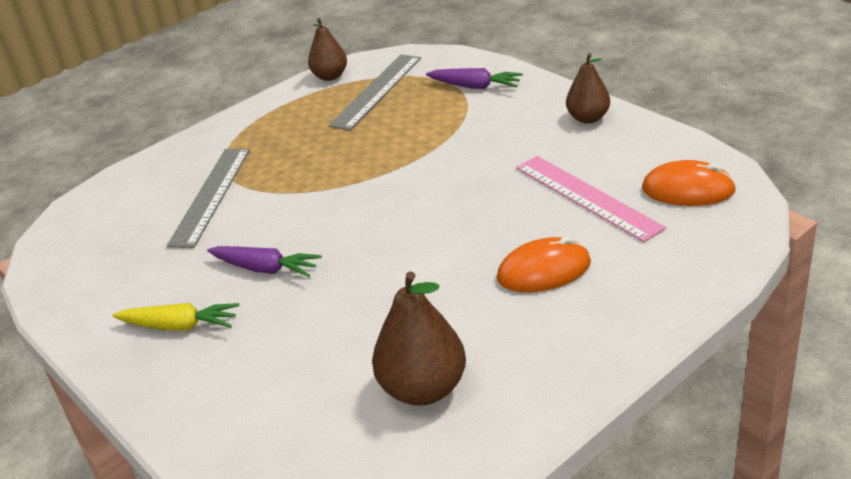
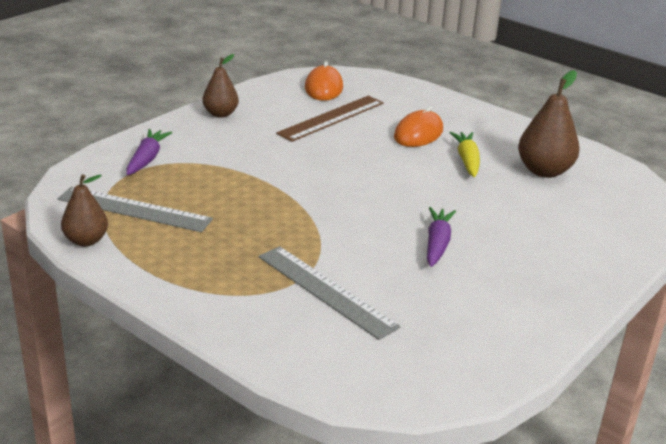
camera: 105 degrees left, 5 degrees down
(179, 326) = (521, 277): yellow carrot -> yellow carrot (467, 160)
(211, 196) = (326, 291): grey ruler -> grey ruler turned 45 degrees clockwise
(544, 271) = (418, 134): orange mouse -> orange mouse turned 60 degrees clockwise
(586, 197) = (331, 118): pink ruler -> brown ruler

